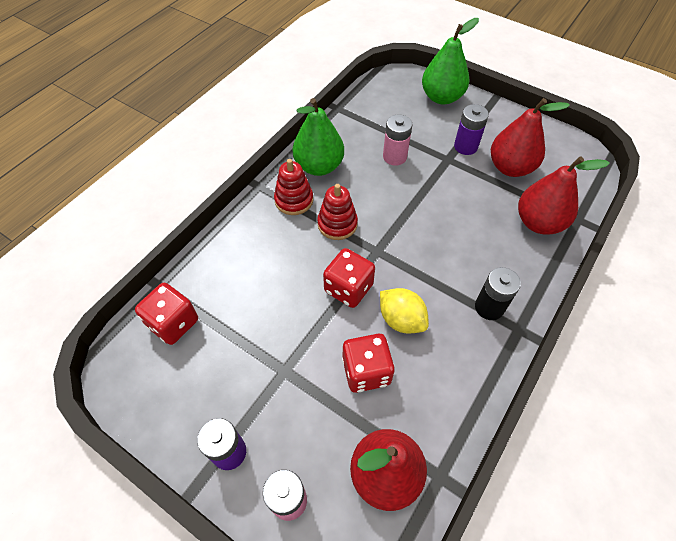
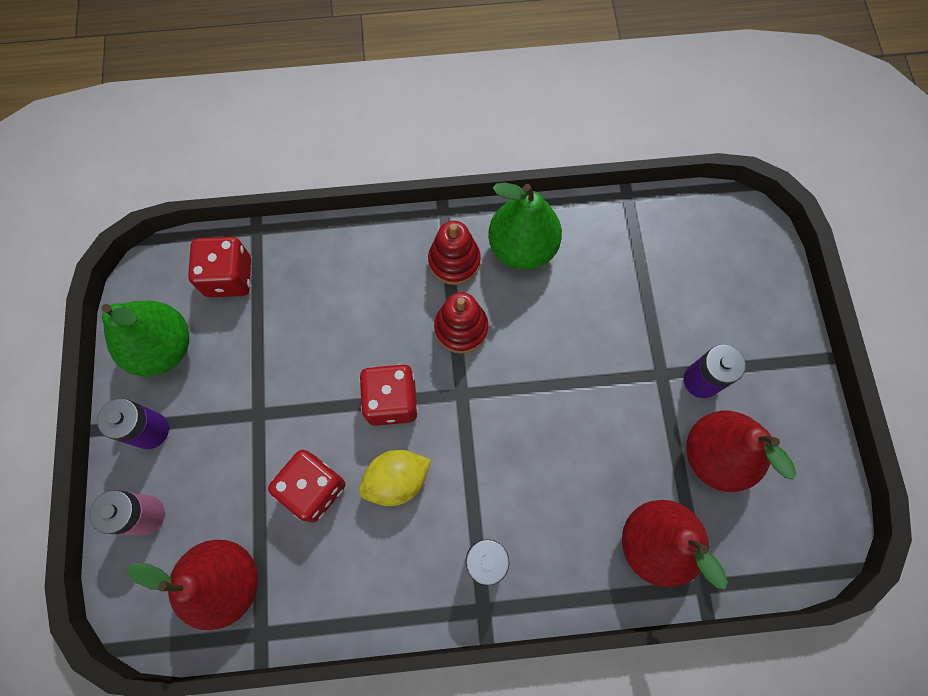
camera: 50 degrees right, 15 degrees up
(394, 157) = (609, 314): pink battery -> none
(401, 319) = (397, 480): yellow lemon -> yellow lemon turned 60 degrees clockwise
(441, 97) = (760, 295): green pear -> green pear (163, 348)

